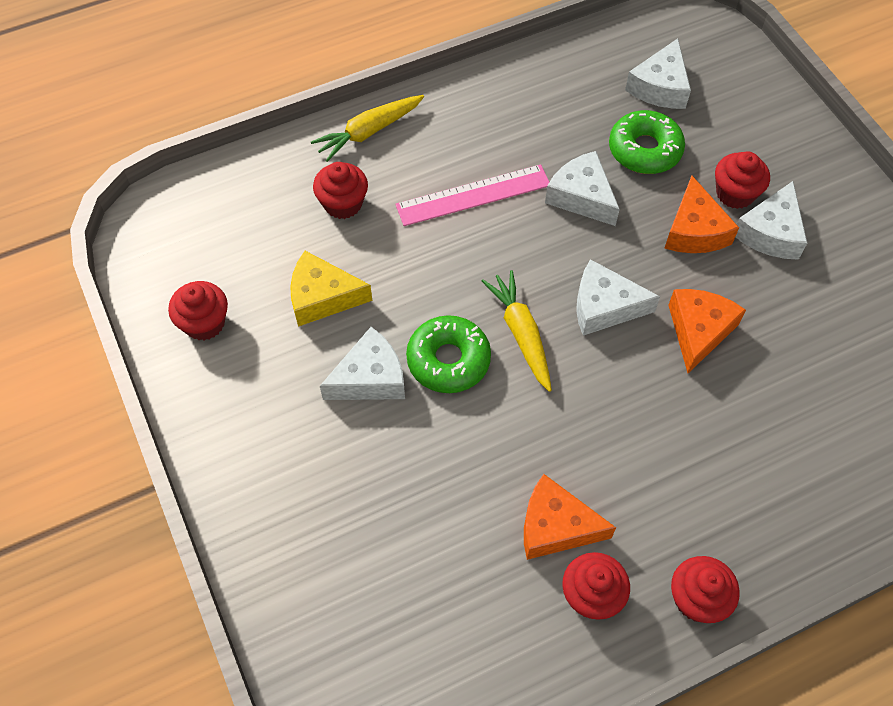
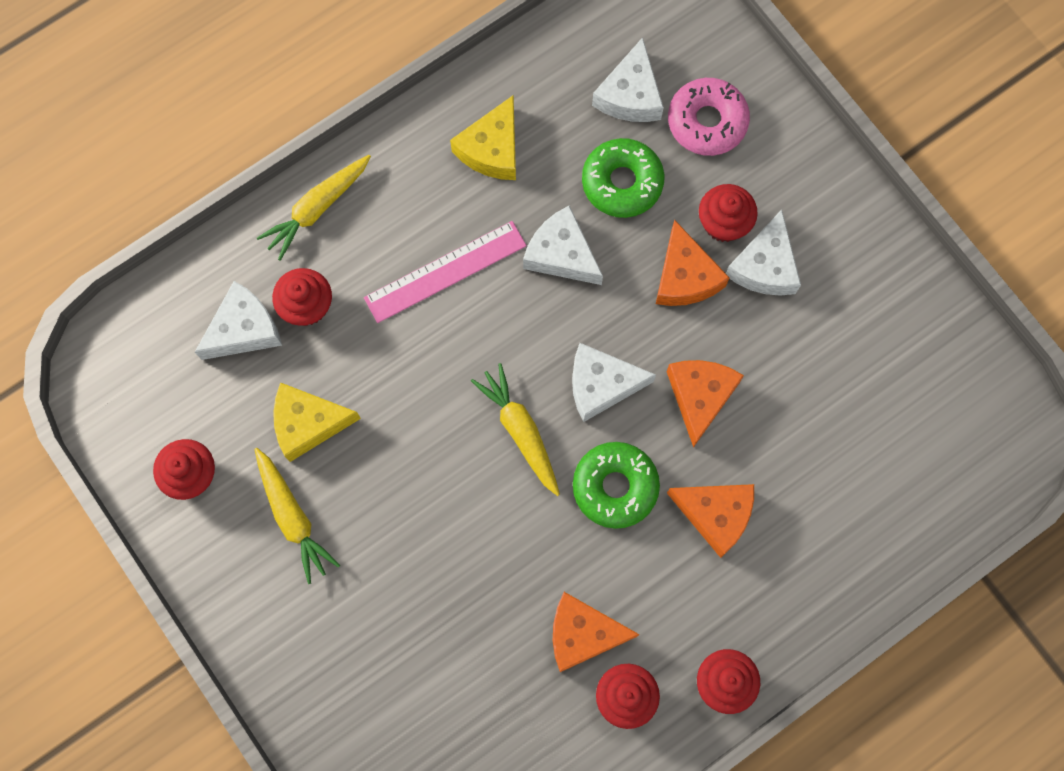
camera: 10 degrees left, 15 degrees up
(290, 373) = (293, 517): none -> yellow carrot
(370, 378) = (375, 507): white cheese -> white cheese (244, 329)
(448, 360) = (451, 474): green donut -> green donut (615, 487)
(531, 110) = (492, 149): none -> yellow cheese
(704, 437) = (715, 514): none -> orange cheese
(727, 115) = (707, 122): none -> pink donut

